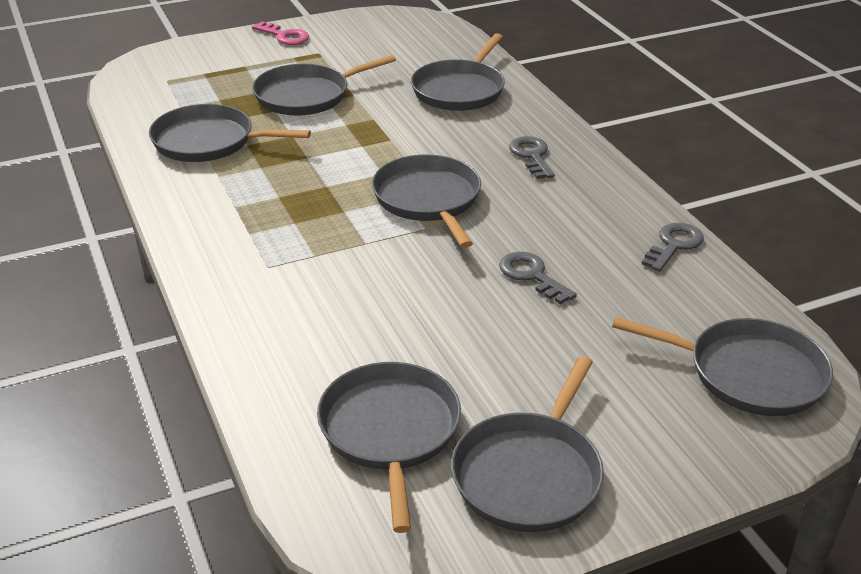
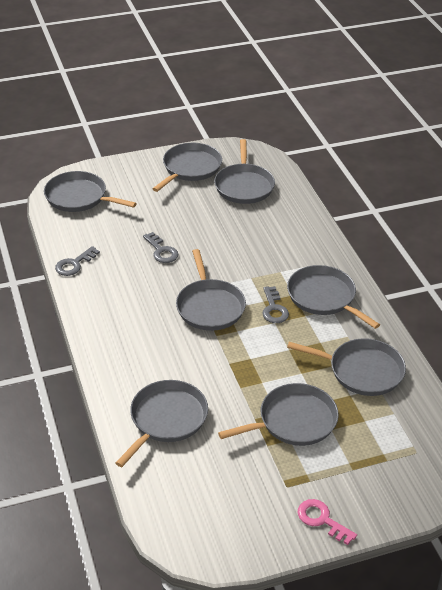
camera: 175 degrees left, 5 degrees up
(244, 222) = (324, 297): none -> grey pan
(531, 156) = (132, 340): grey key -> grey key (274, 309)

